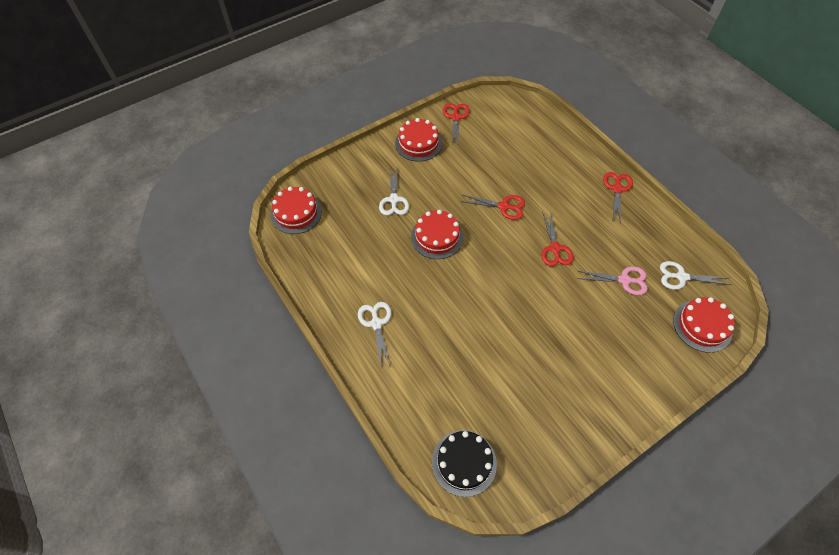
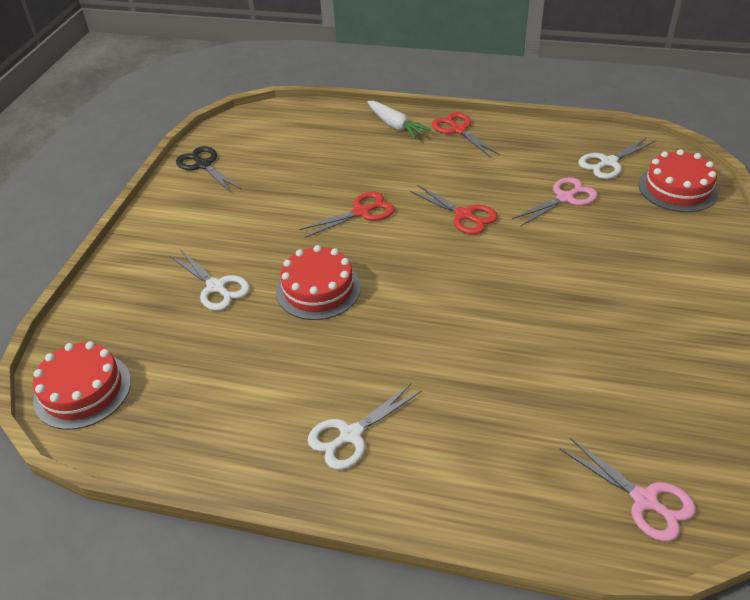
camera: 40 degrees left, 15 degrees down
(376, 323) = (351, 435): white scissors -> white scissors turned 75 degrees counterclockwise
(418, 143) = (183, 213): red cake -> none
(455, 117) = (203, 165): red scissors -> black scissors
(464, 462) = (644, 500): black cake -> pink scissors
(583, 160) = (395, 125): none -> white carrot

